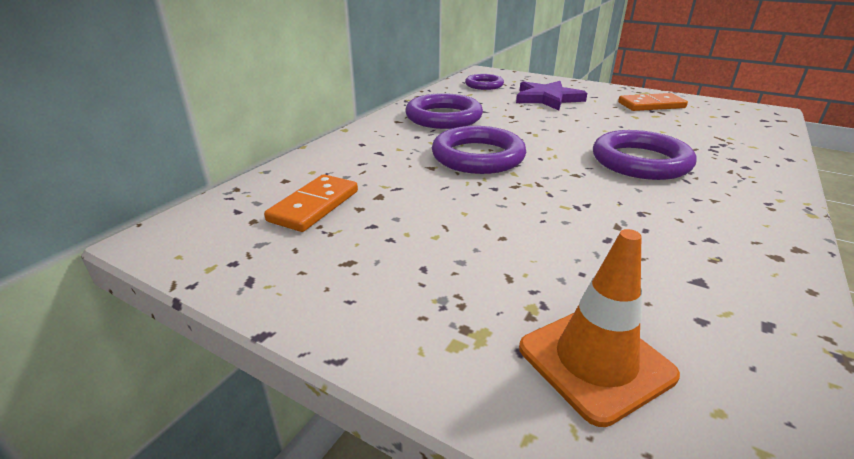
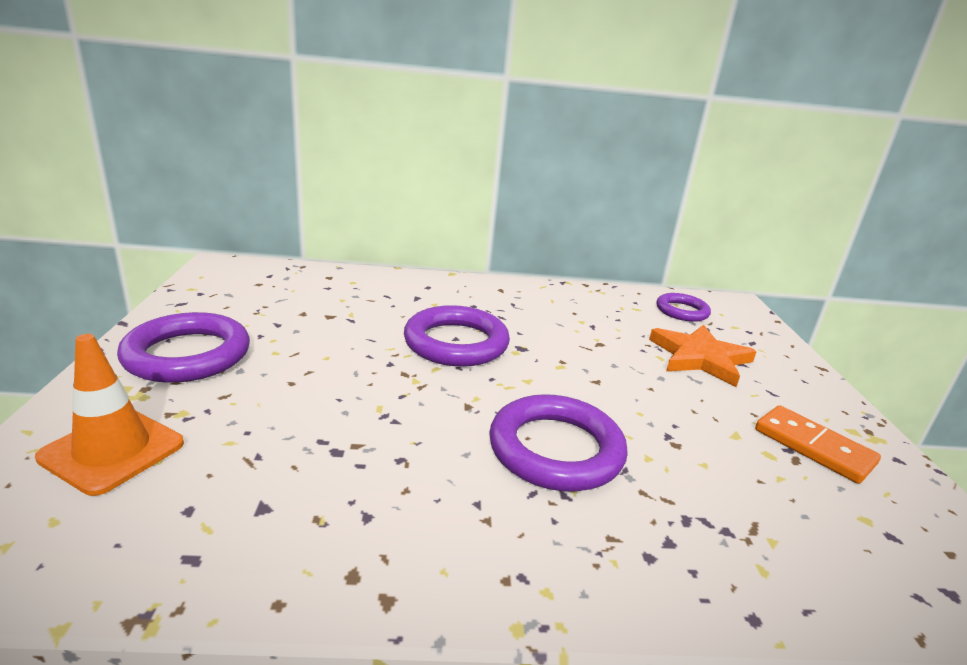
camera: 55 degrees right, 5 degrees down
(314, 206) = (294, 296): orange domino -> none
(443, 117) = (541, 308): purple ring -> purple ring (187, 355)
(547, 98) = (700, 358): purple star -> orange star

